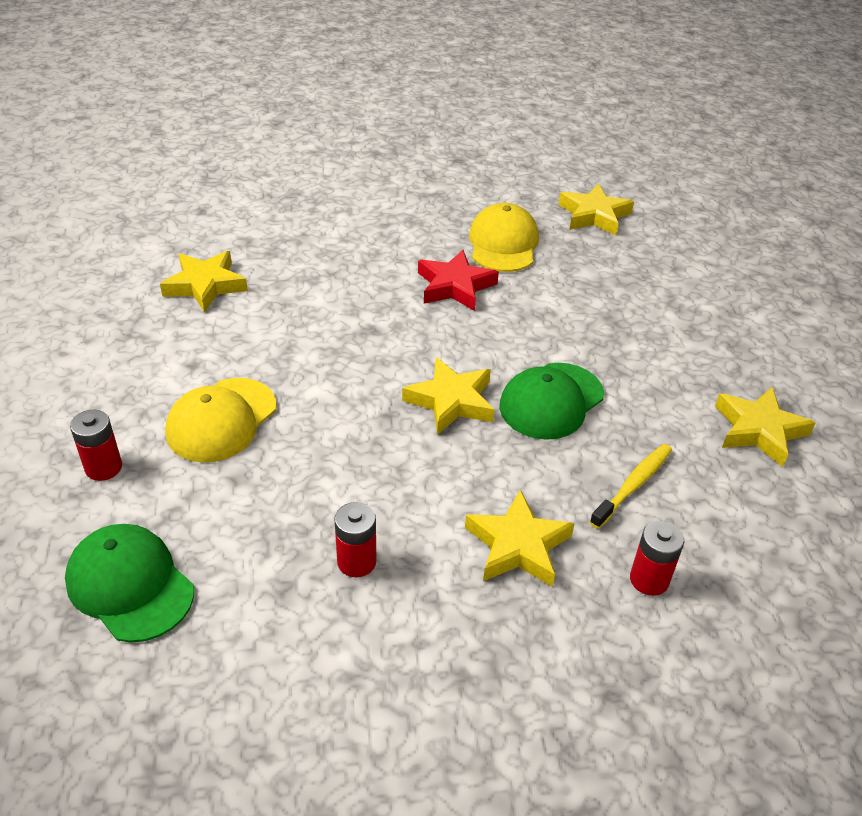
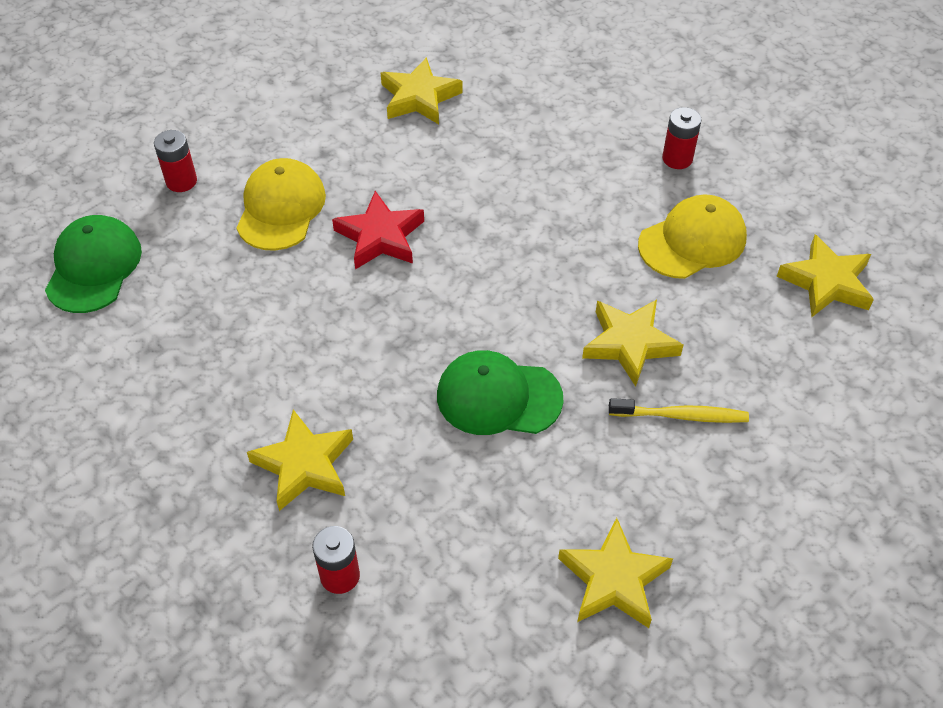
camera: 55 degrees right, 10 degrees up
(221, 420) = (281, 208): yellow cap -> yellow cap turned 105 degrees clockwise
(356, 561) = (208, 374): red battery -> red battery (677, 158)
(451, 401) = (432, 329): yellow star -> yellow star (629, 344)
(455, 286) = (588, 244): red star -> red star (380, 236)
(633, 485) = (444, 511): yellow toothbrush -> yellow toothbrush (681, 416)

